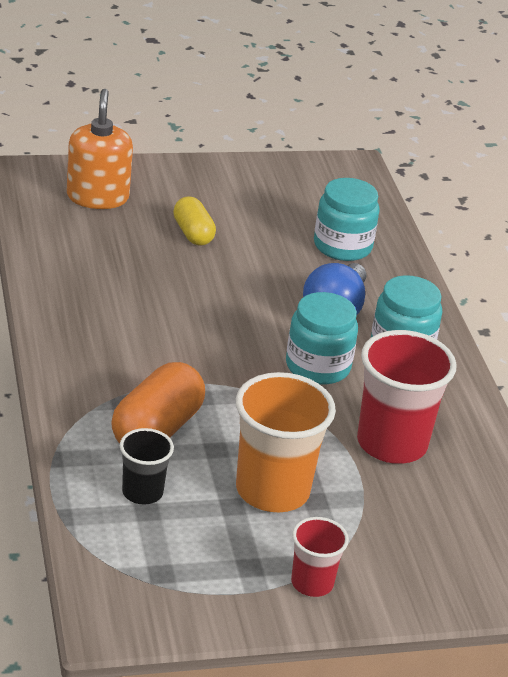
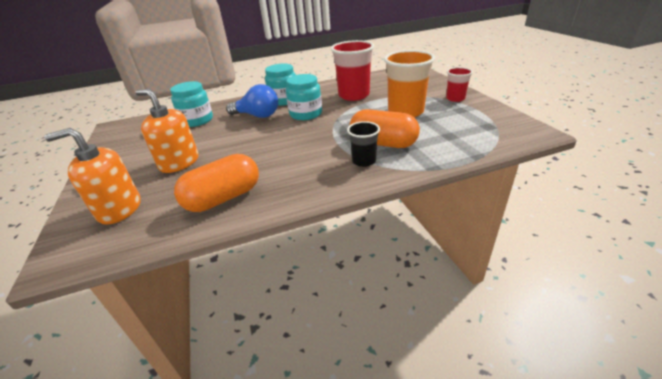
camera: 90 degrees left, 0 degrees up
(80, 269) = (223, 198): none -> orange capsule
(142, 492) = (437, 139): black cup -> black cup (364, 161)
(193, 233) = (179, 162): yellow capsule -> orange soap dispenser

